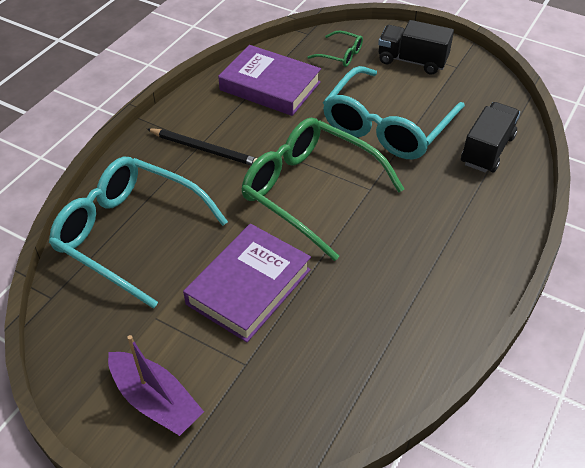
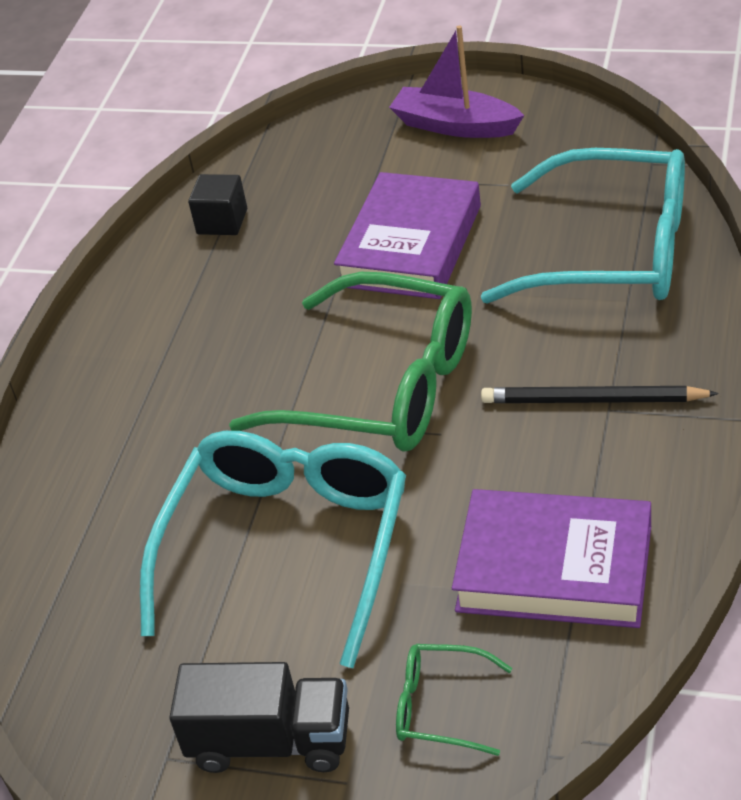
camera: 170 degrees right, 5 degrees down
(377, 365) = (222, 221): none -> black cube
(487, 150) = (94, 555): black truck -> none

